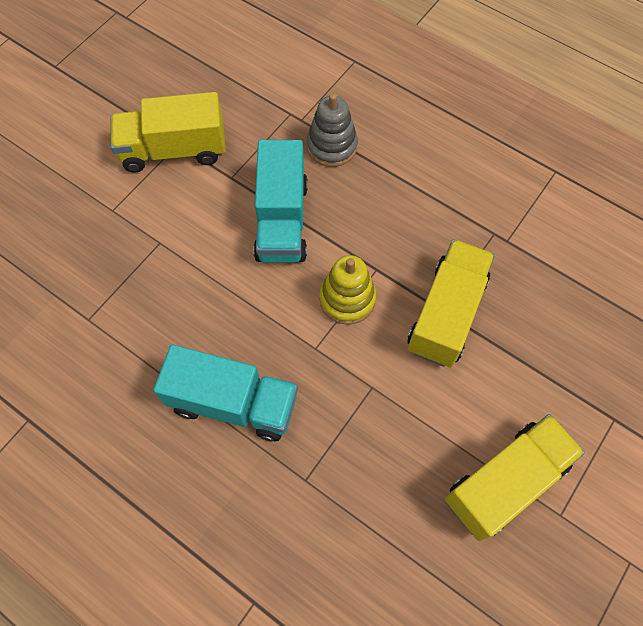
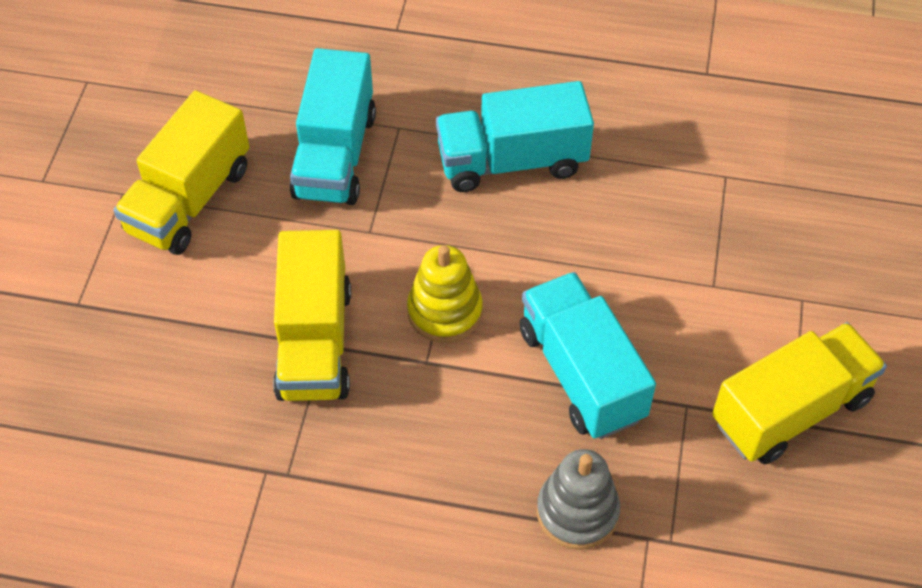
camera: 155 degrees right, 10 degrees down
(370, 474) = (335, 155): none -> turquoise truck

